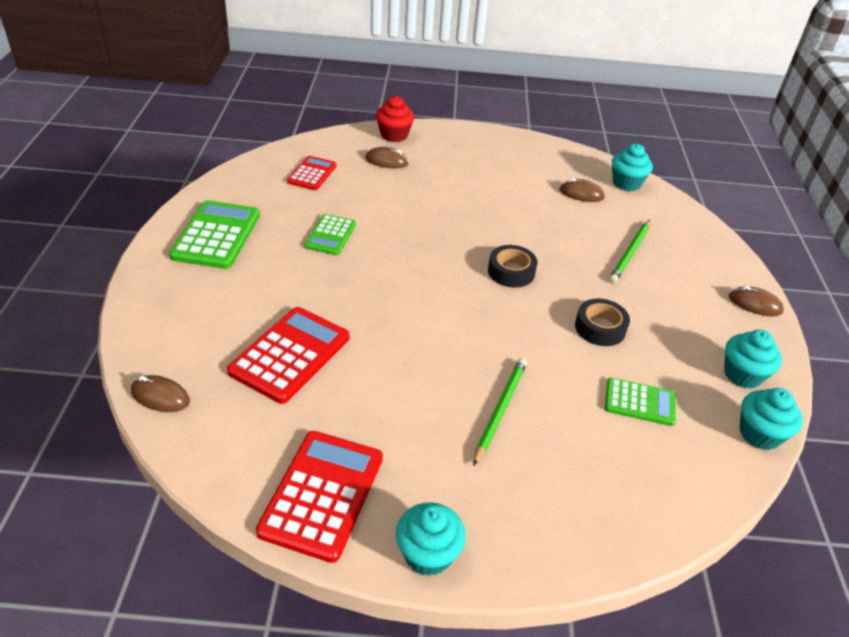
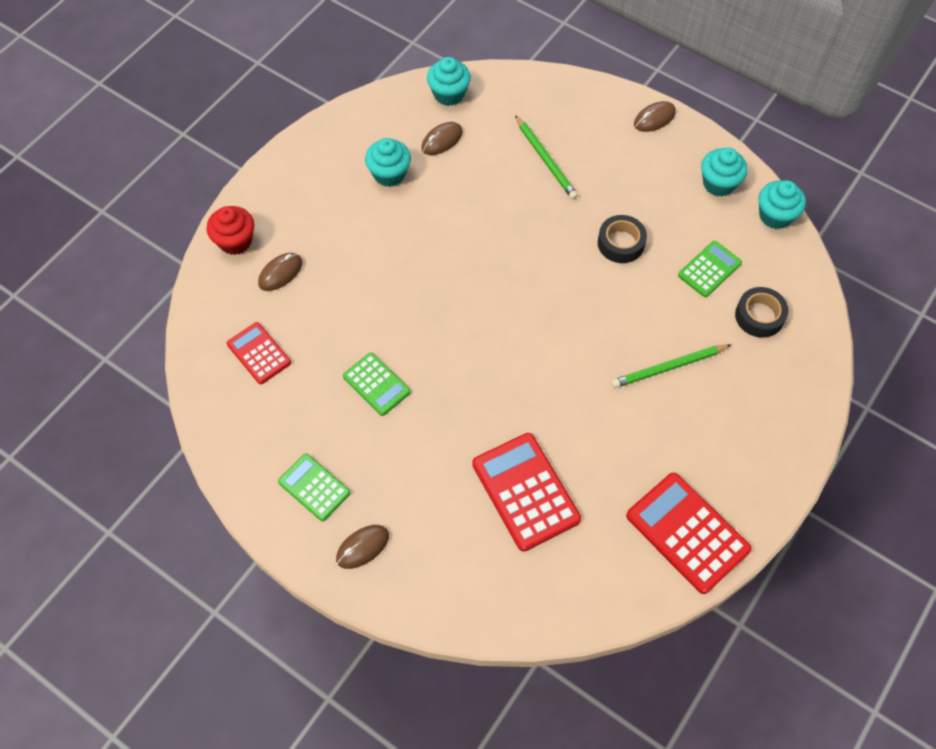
camera: 55 degrees left, 20 degrees up
(160, 396) = (521, 615): brown mouse -> brown mouse (362, 547)
(216, 235) = (314, 487): green calculator -> green calculator, size x0.60
(428, 554) = (771, 487): turquoise cupcake -> turquoise cupcake (389, 174)
(500, 410) = (668, 367): green pencil -> green pencil turned 75 degrees counterclockwise
(511, 272) = (517, 265): black tape -> black tape (759, 316)

